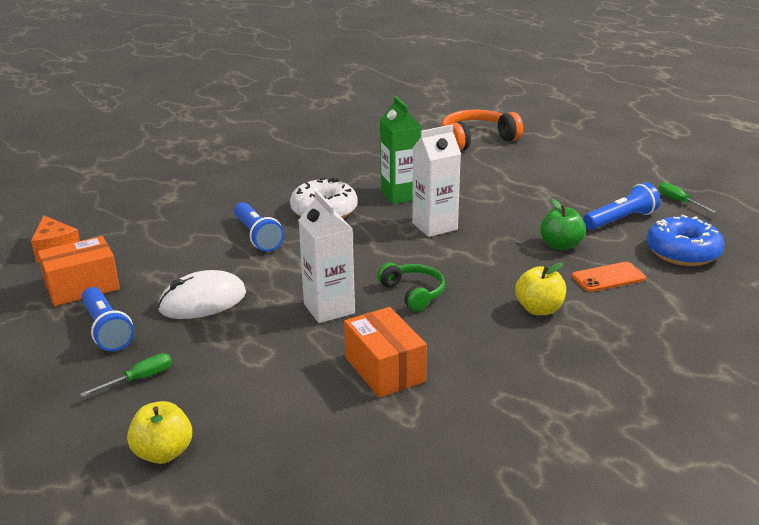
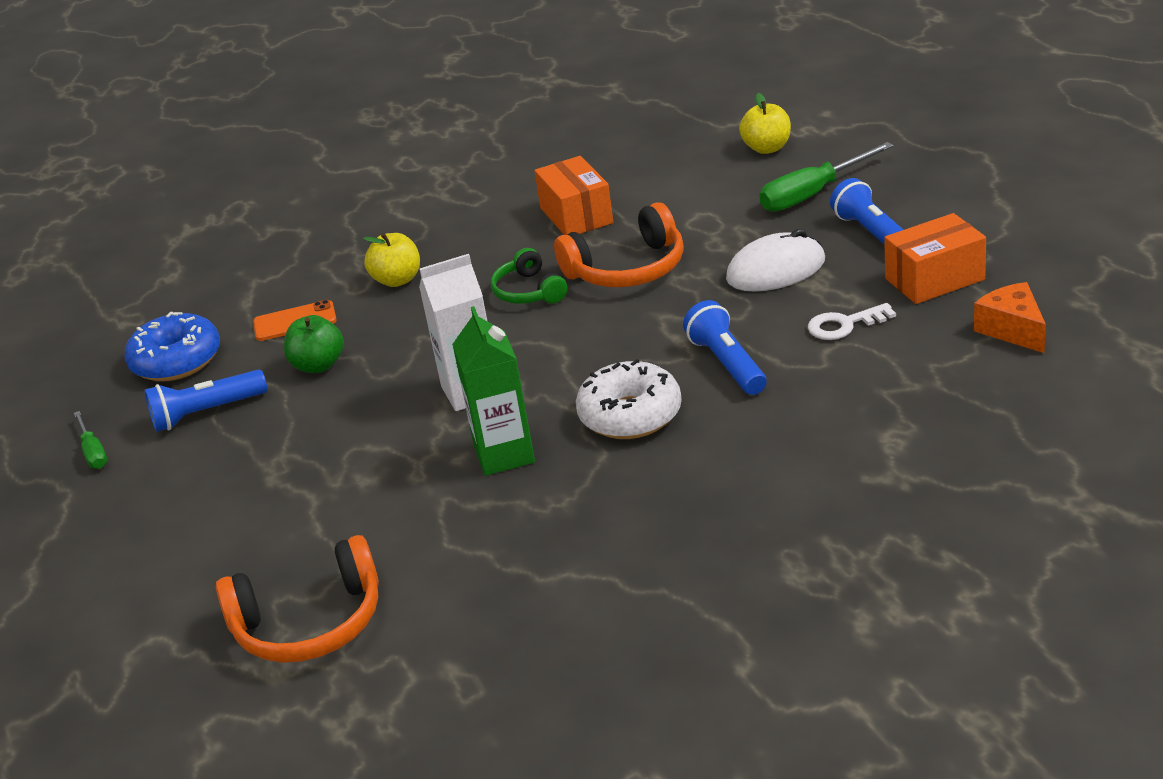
camera: 170 degrees left, 5 degrees up
(139, 379) = (813, 194): green screwdriver -> green screwdriver, size x1.80
(167, 257) = (844, 325): none -> white key
(329, 309) = (627, 269): white carton -> orange headphones

